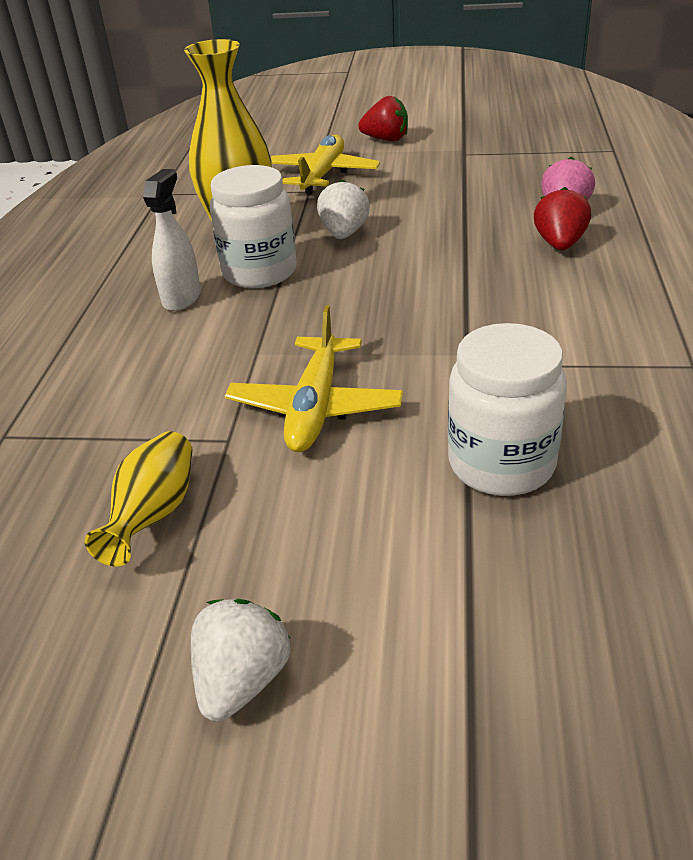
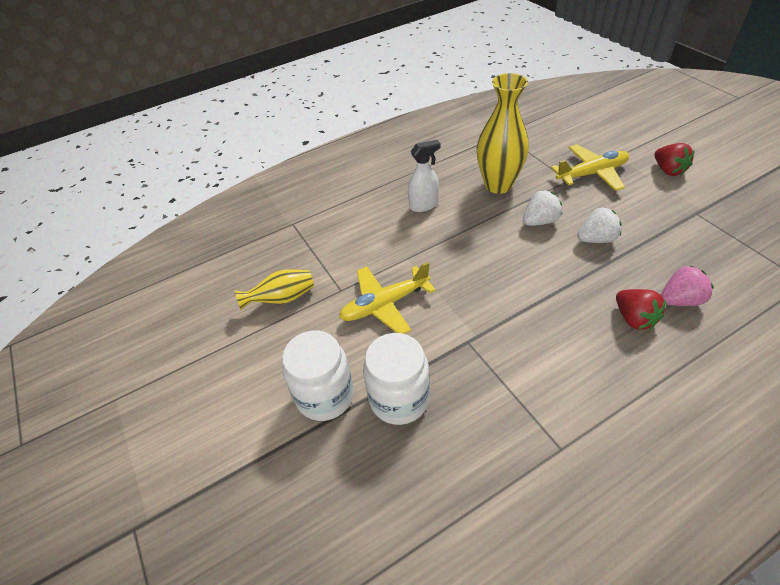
camera: 55 degrees right, 10 degrees up
(242, 680) = (219, 382): white strawberry -> white strawberry (596, 239)
(259, 272) = (471, 215): white jar -> white jar (325, 396)
(559, 244) = (634, 318): red strawberry -> red strawberry turned 90 degrees clockwise

